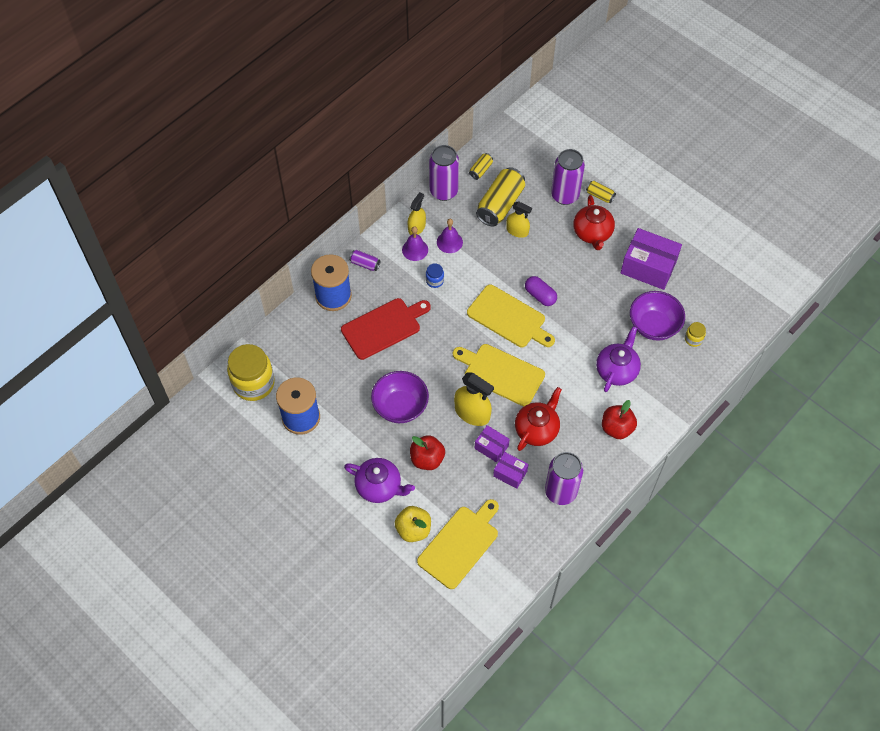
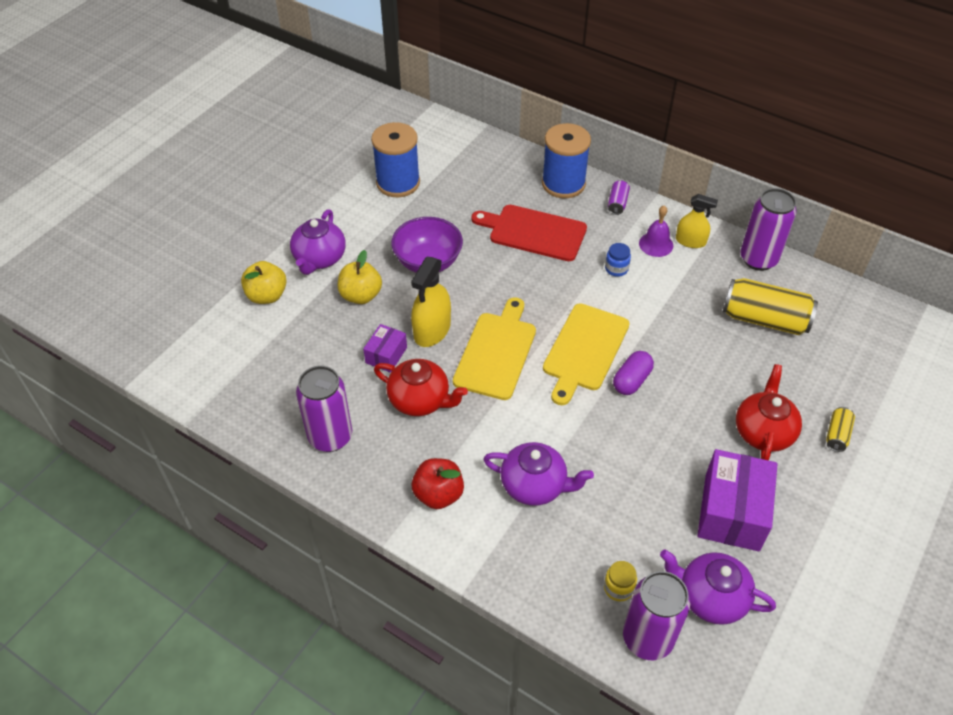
camera: 80 degrees right, 10 degrees down
(253, 383) = (433, 141): yellow jar -> none
(384, 327) = (533, 232): red cutting board -> red cutting board turned 150 degrees clockwise
(427, 459) = (361, 295): red apple -> yellow apple
(449, 242) = (681, 275): purple bell -> none
(460, 544) = (250, 341): yellow cutting board -> none
(480, 170) = (812, 292): yellow can -> none
(510, 473) = (351, 379): purple box -> none
(517, 231) = (729, 343): yellow spray bottle -> none
(565, 195) = (816, 391): purple can -> purple can (647, 638)
(592, 233) = (763, 432): red teapot -> red teapot turned 120 degrees clockwise
(653, 326) = (626, 528): purple bowl -> none
(703, 293) = (710, 597): none -> purple teapot

